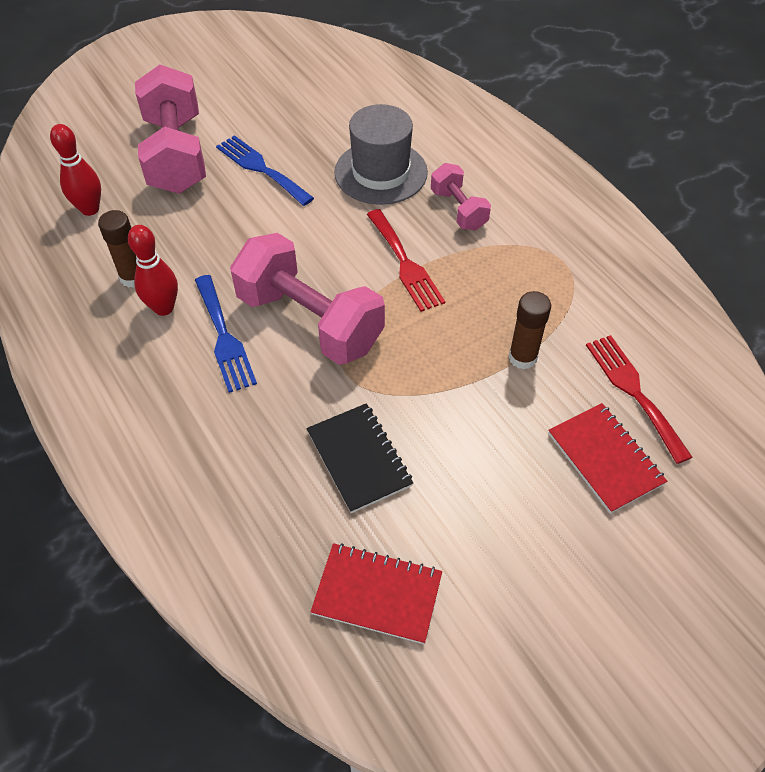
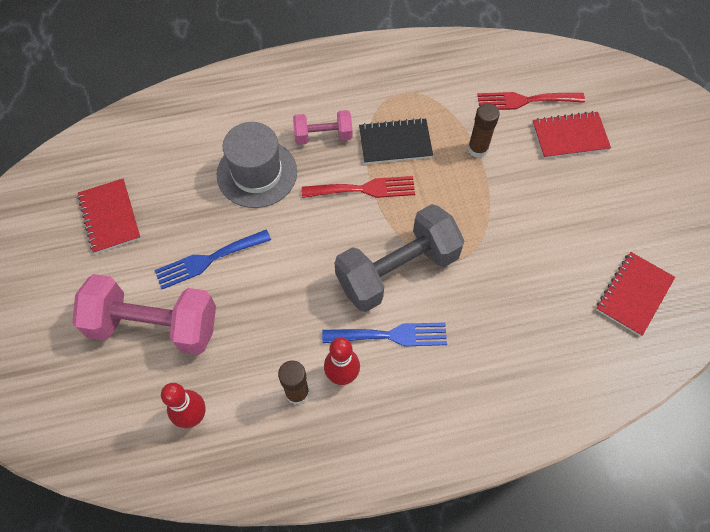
camera: 70 degrees left, 10 degrees up
(280, 91) = (110, 217): none -> red notebook
(310, 321) = (397, 270): pink dumbbell -> grey dumbbell
(359, 459) = (531, 274): black notebook -> black notebook (395, 143)

